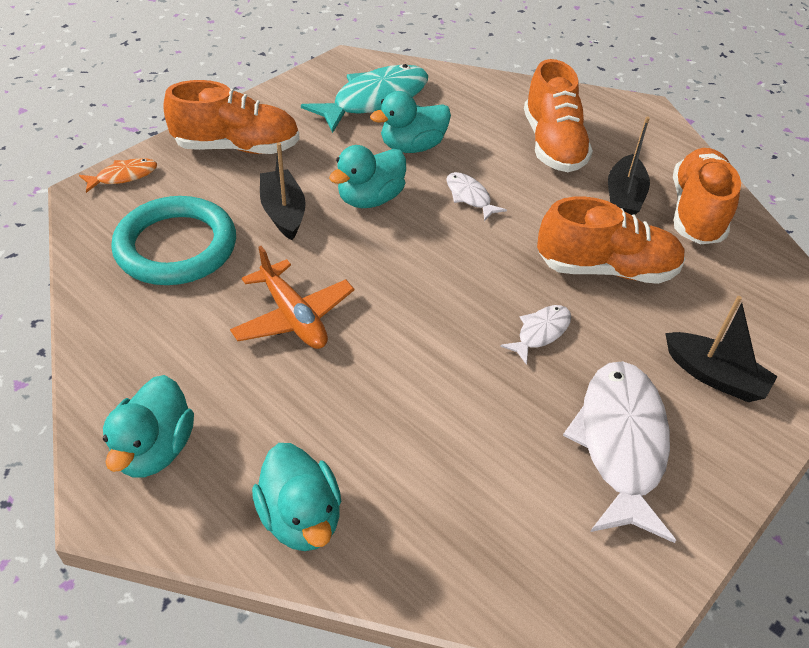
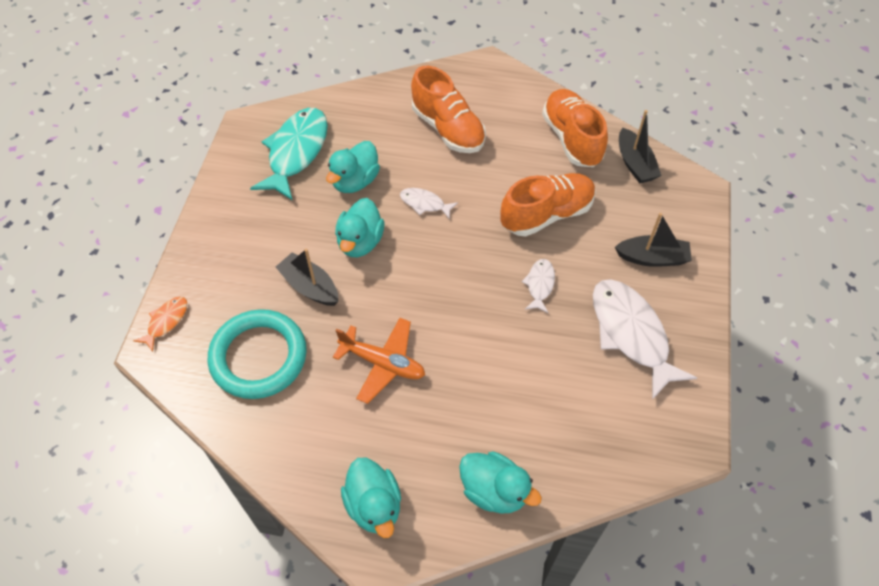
camera: 30 degrees left, 10 degrees up
(237, 147) = (229, 249): orange shoe -> none
(624, 197) = (521, 150): black boat -> black boat (635, 164)

